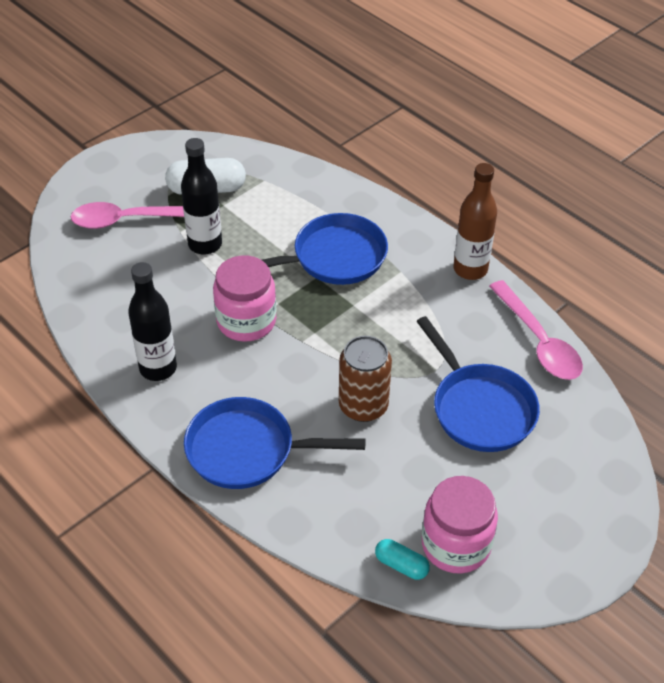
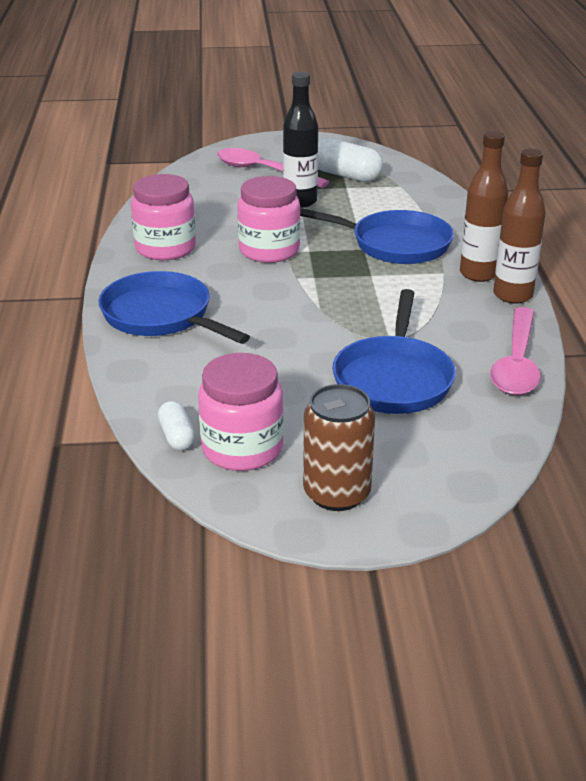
camera: 40 degrees right, 15 degrees down
(158, 368) = (165, 248): black bottle -> pink jar
(363, 406) = (291, 332): brown can -> brown can (337, 493)
(401, 565) = (177, 436): turquoise capsule -> white capsule
(425, 258) = (478, 274): none -> brown bottle

